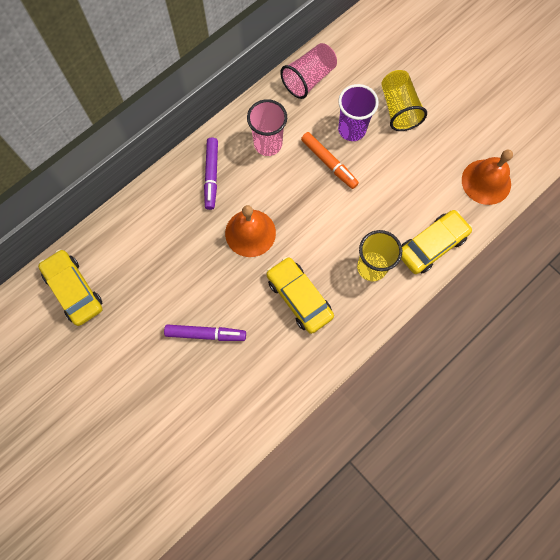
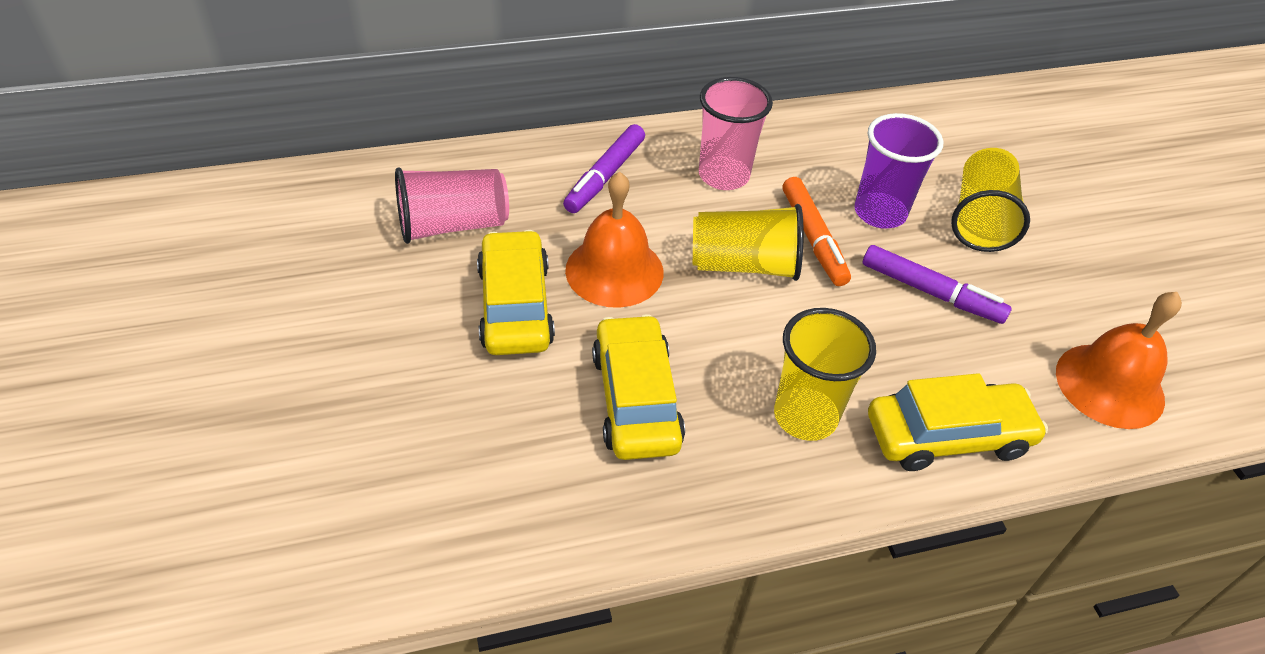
camera: 25 degrees right, 25 degrees down
(74, 290) = (278, 220): yellow car -> yellow car (515, 306)
(205, 334) = (429, 374): purple marker -> purple marker (930, 292)
(306, 197) = (744, 265): none -> yellow cup
(309, 79) = (842, 129): pink cup -> pink cup (452, 225)

